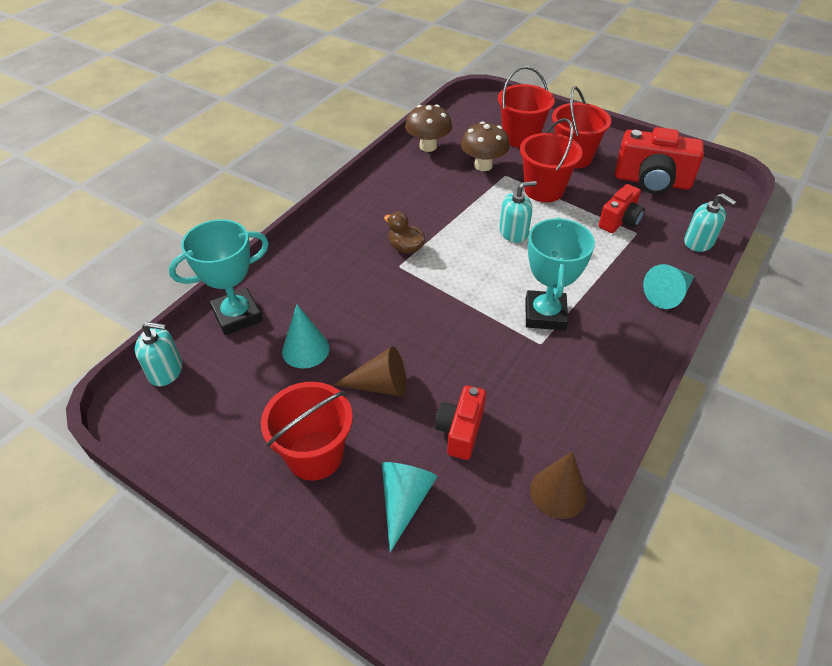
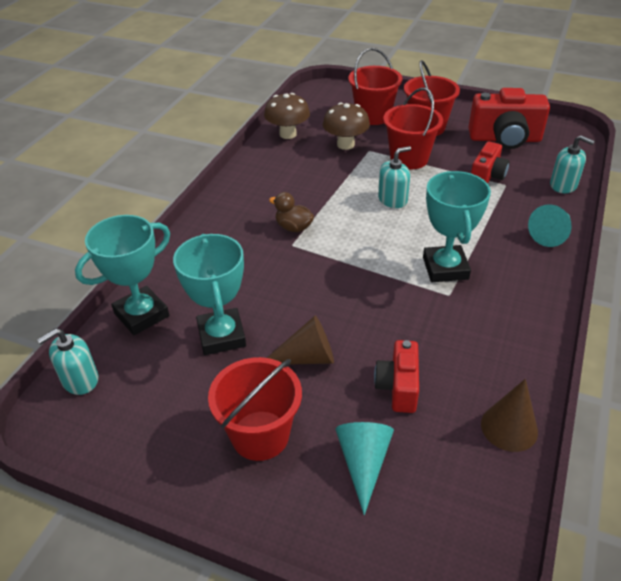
camera: 10 degrees left, 5 degrees down
(165, 371) = (80, 379): turquoise soap dispenser -> turquoise soap dispenser turned 150 degrees clockwise
(305, 349) = (221, 336): turquoise cone -> turquoise trophy

